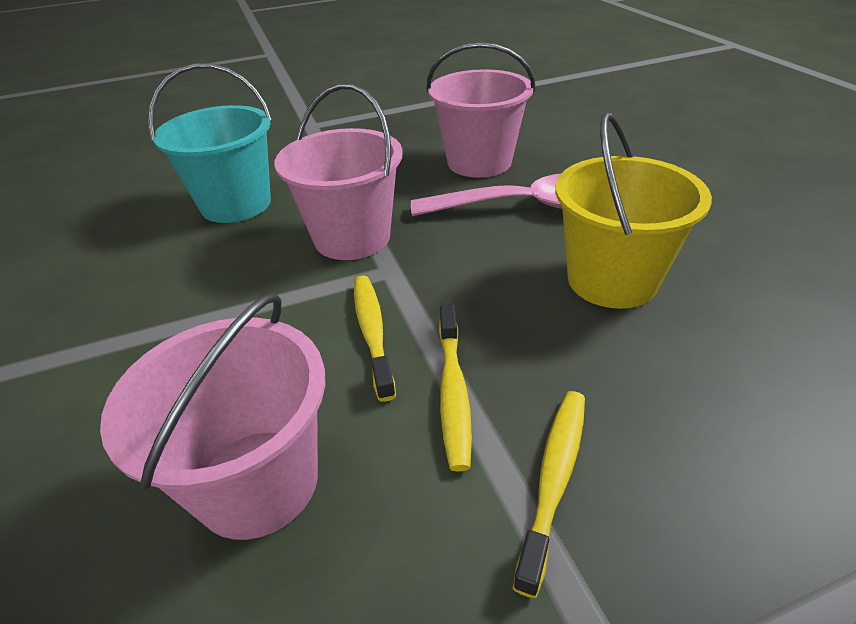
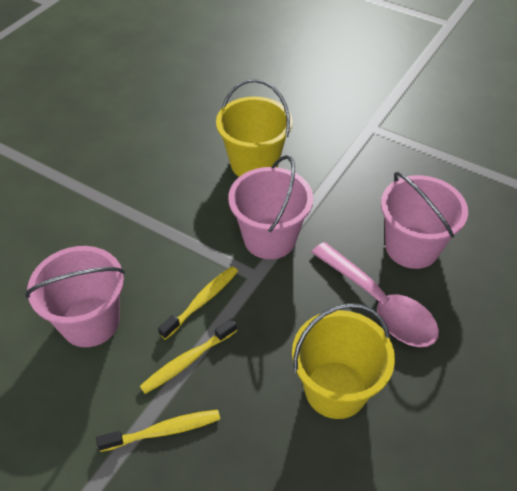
camera: 50 degrees right, 10 degrees up
(236, 204) = (254, 163): turquoise bucket -> yellow bucket

